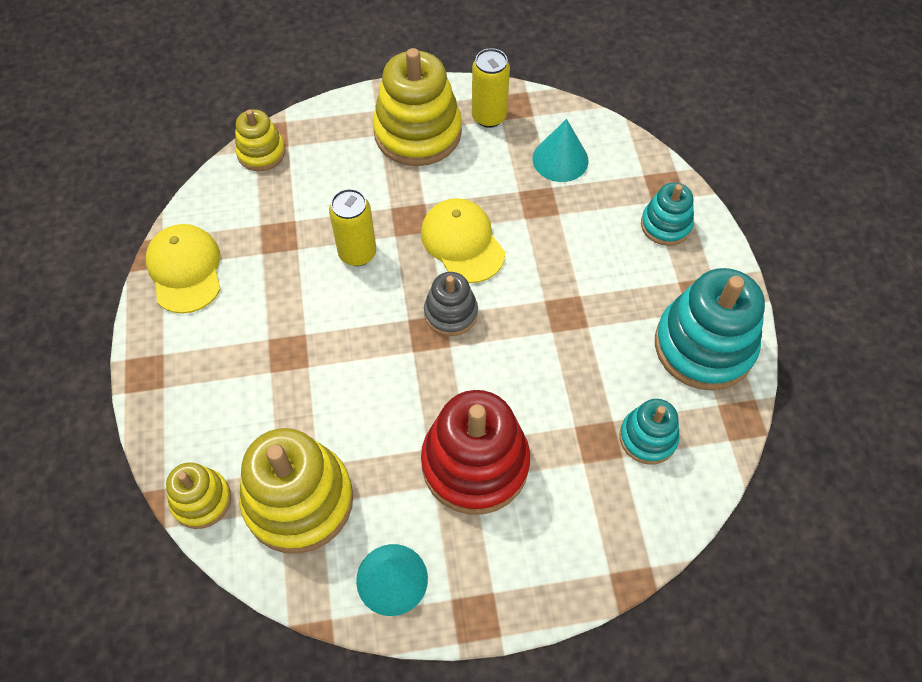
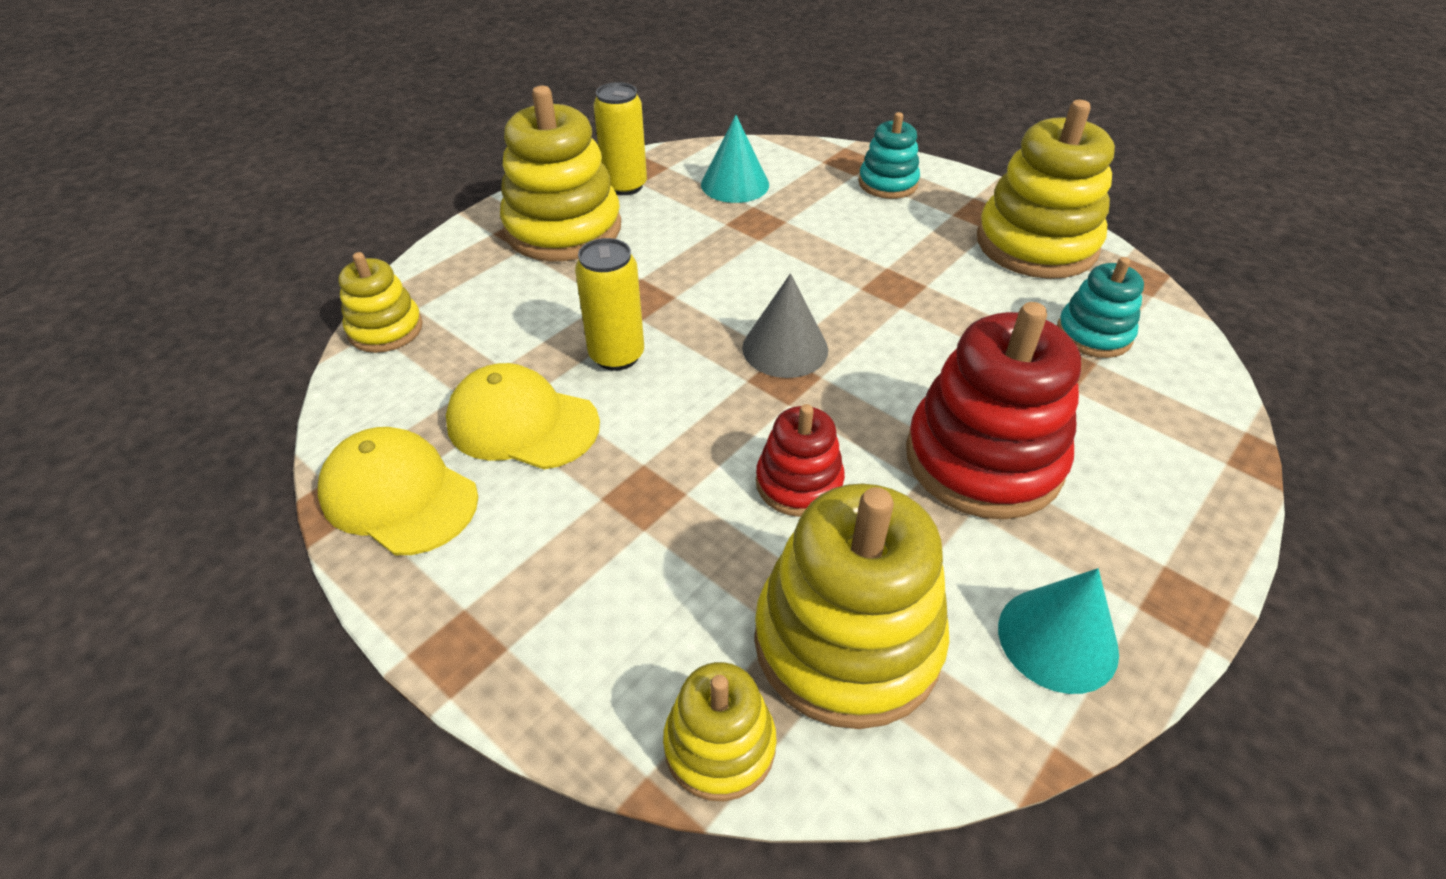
camera: 40 degrees left, 15 degrees down
(366, 403) = (799, 483): none -> red stacking toy
(450, 313) = (785, 348): grey stacking toy -> grey cone
(462, 242) = (721, 287): yellow cap -> yellow cap (522, 423)
(704, 346) = (1036, 244): turquoise stacking toy -> yellow stacking toy

